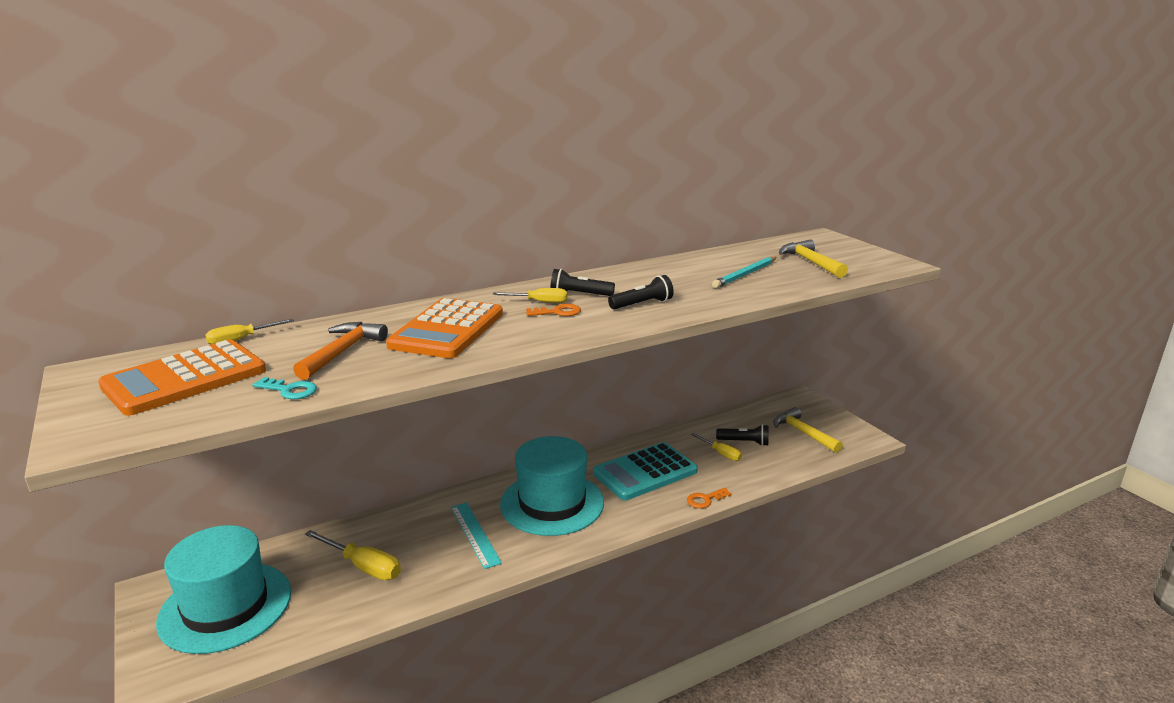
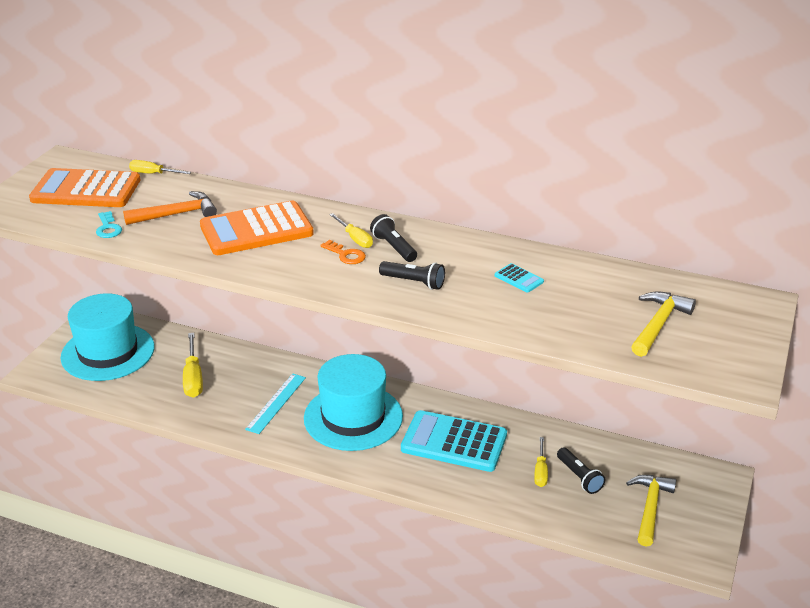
camera: 50 degrees right, 10 degrees up
(694, 276) = (519, 279): none -> turquoise calculator
(705, 499) = (456, 495): orange key -> none
(745, 275) = (562, 302): turquoise pencil -> none

